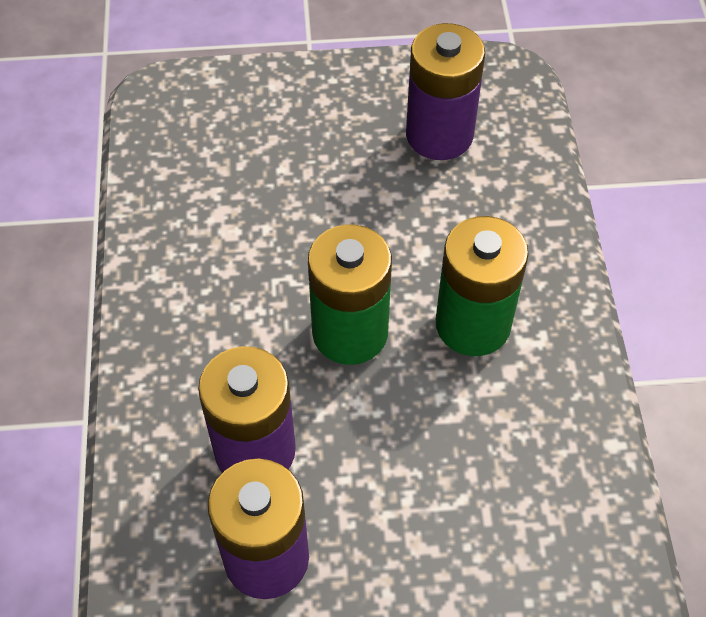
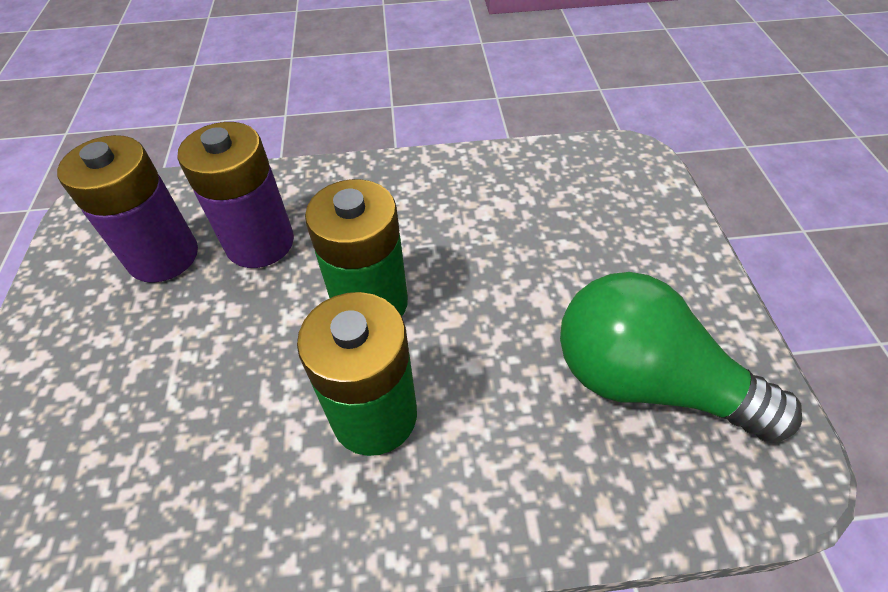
camera: 90 degrees right, 5 degrees down
(439, 135) = (646, 381): purple battery -> green light bulb

